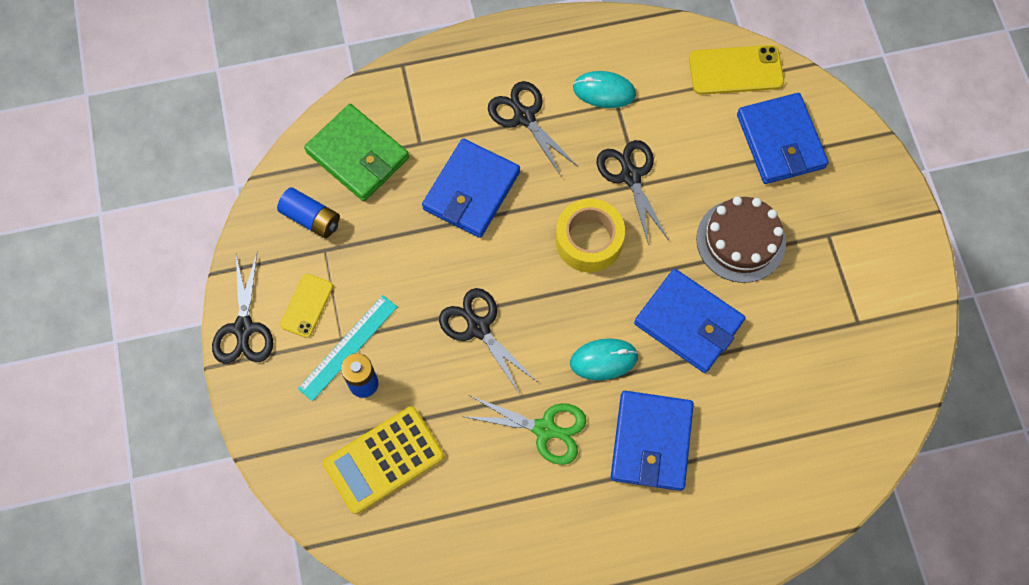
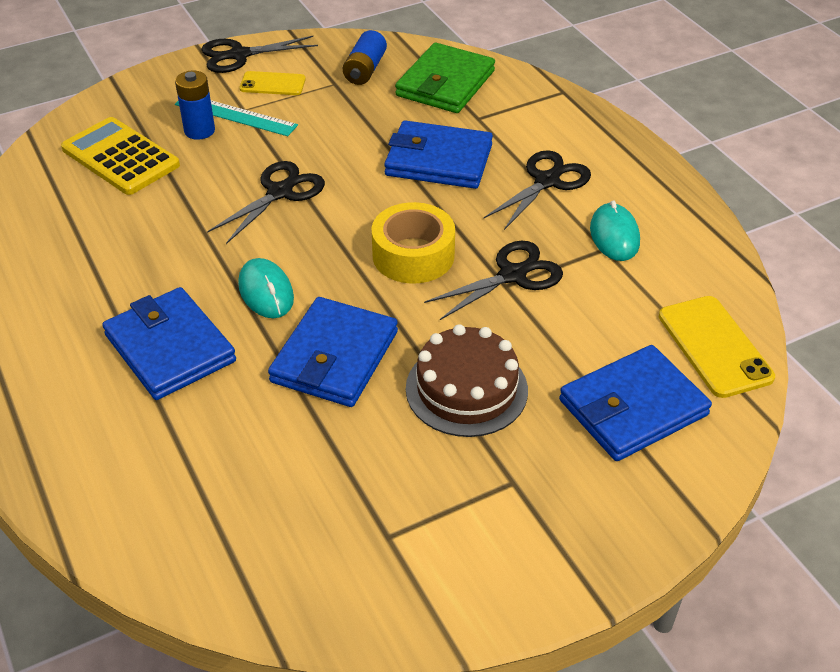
camera: 75 degrees right, 25 degrees down
(545, 429) = (172, 260): green scissors -> none
(651, 442) = (170, 348): blue wallet -> blue wallet turned 60 degrees clockwise

